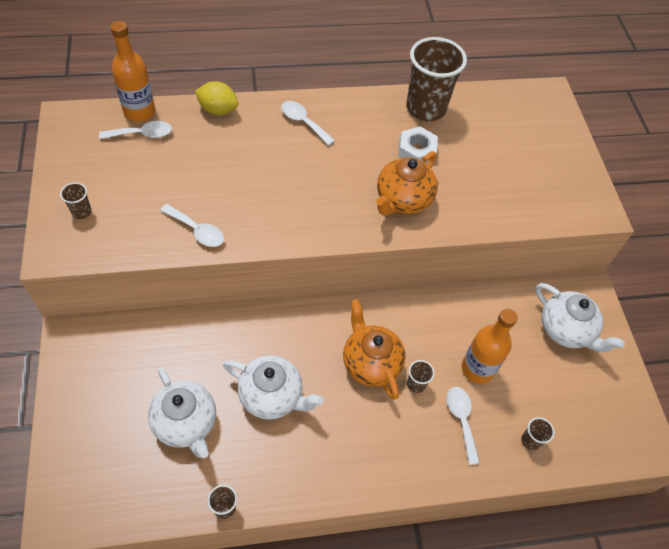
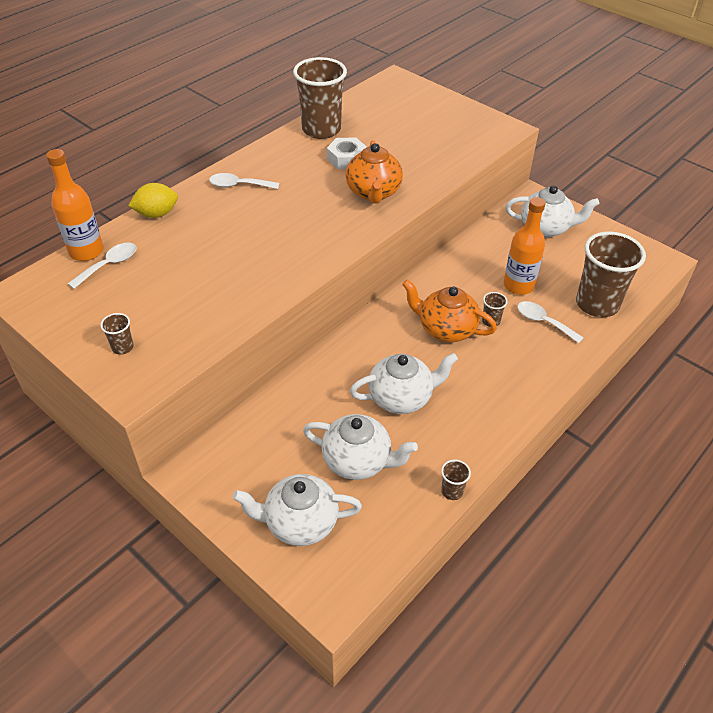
camera: 35 degrees left, 10 degrees down
(99, 438) = (300, 522): none -> white teapot
(197, 230) = (241, 300): white spoon -> none
(530, 440) = (597, 304): brown cup -> brown cup, size x2.42

